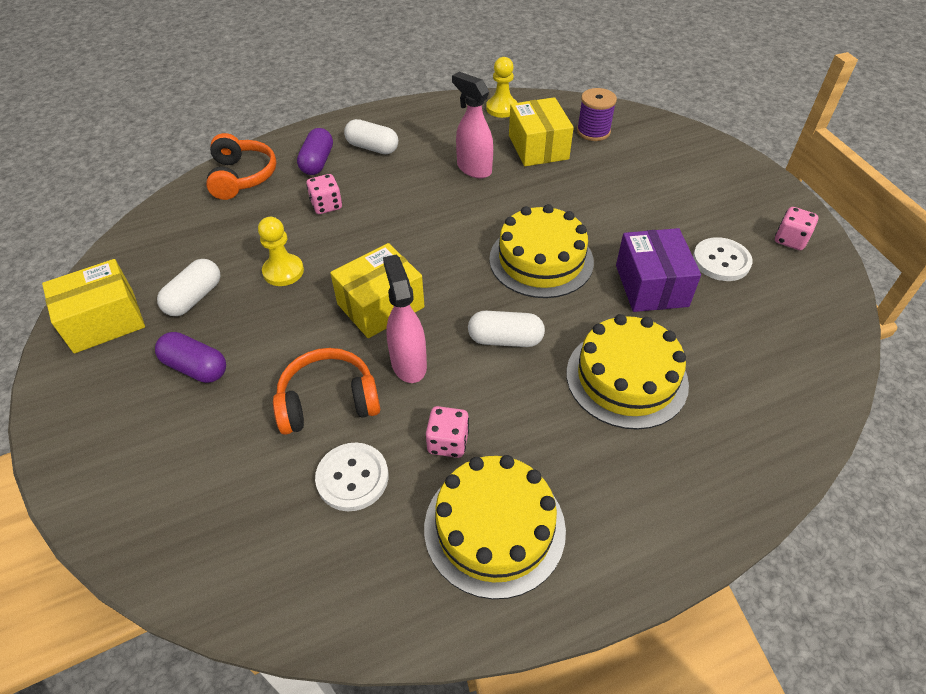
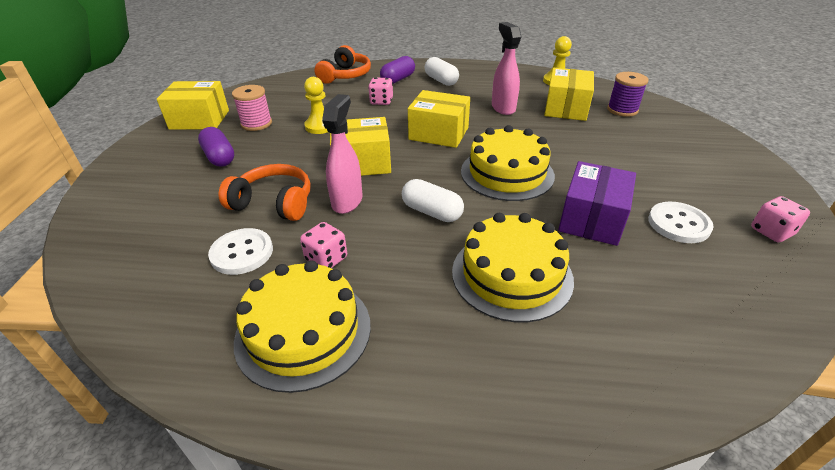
camera: 30 degrees right, 10 degrees down
(194, 298) = (256, 124): white capsule -> pink spool
(432, 231) = (438, 133): none -> yellow box

